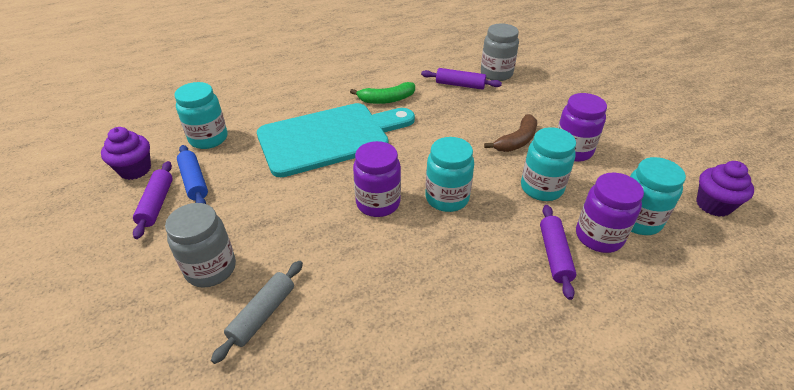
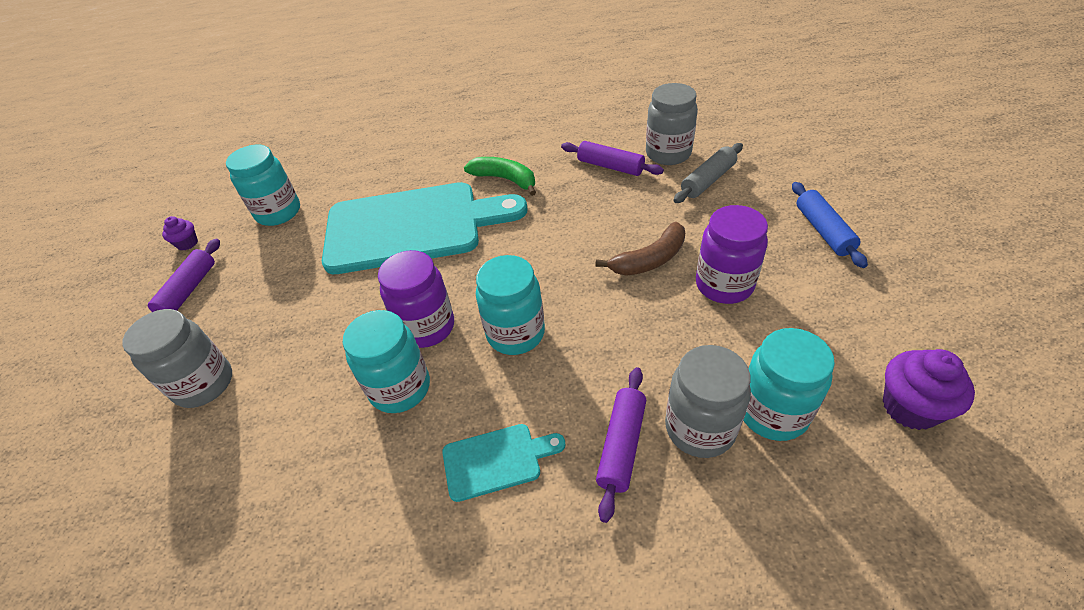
camera: 20 degrees right, 5 degrees up
(135, 170) = (187, 243): purple cupcake -> purple cupcake, size x0.57
(194, 181) = (238, 267): blue rolling pin -> blue rolling pin (823, 231)
(263, 314) = (229, 456): grey rolling pin -> grey rolling pin (708, 180)
(386, 99) = (505, 179): green banana -> green banana turned 150 degrees counterclockwise
(475, 279) = (496, 460): none -> turquoise cutting board
(541, 188) = (651, 338): turquoise jar -> turquoise jar (400, 388)
(599, 237) = (700, 428): purple jar -> grey jar

